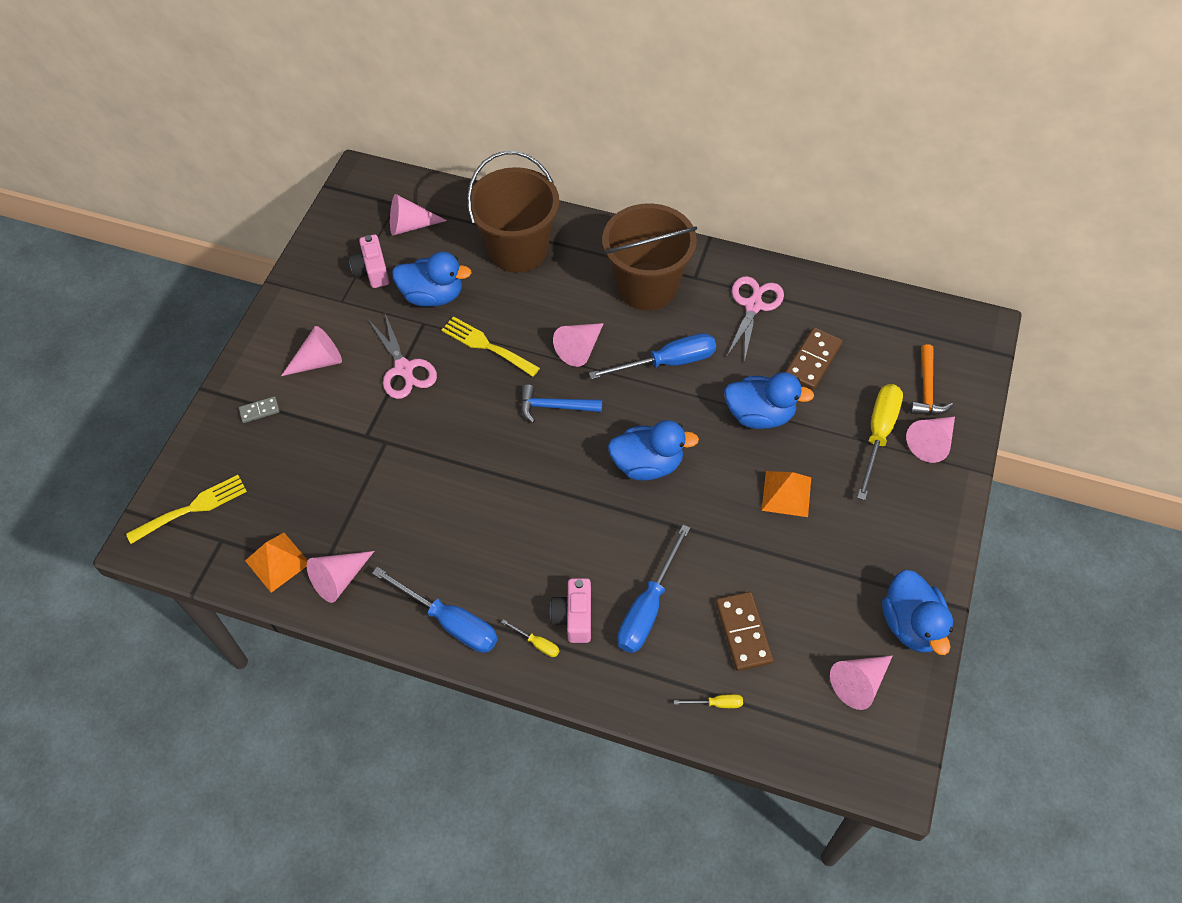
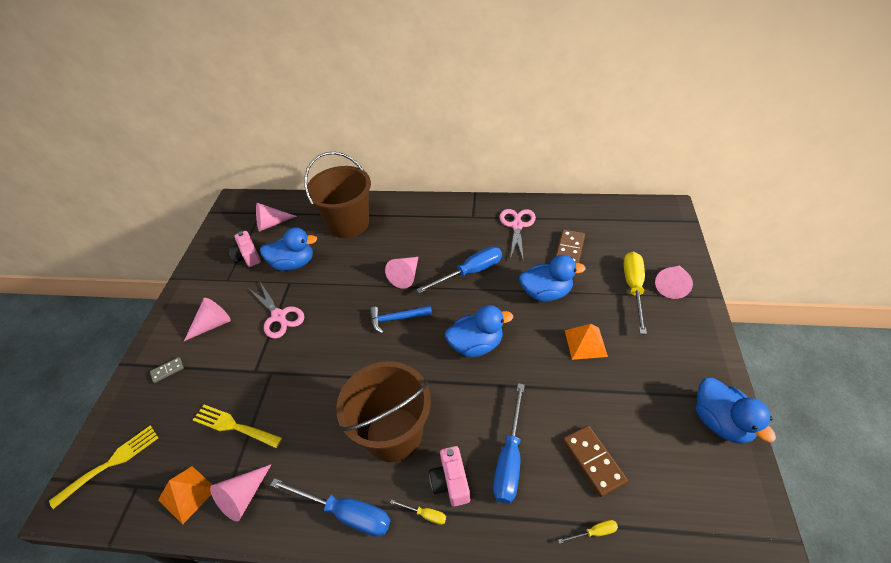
camera: 10 degrees left, 10 degrees down
(486, 345) = (338, 288): yellow fork -> yellow fork (234, 426)
(647, 286) = (442, 228): brown bucket -> brown bucket (394, 434)
(859, 683) = (703, 482): pink cone -> none
(927, 389) = (653, 252): orange hammer -> none

